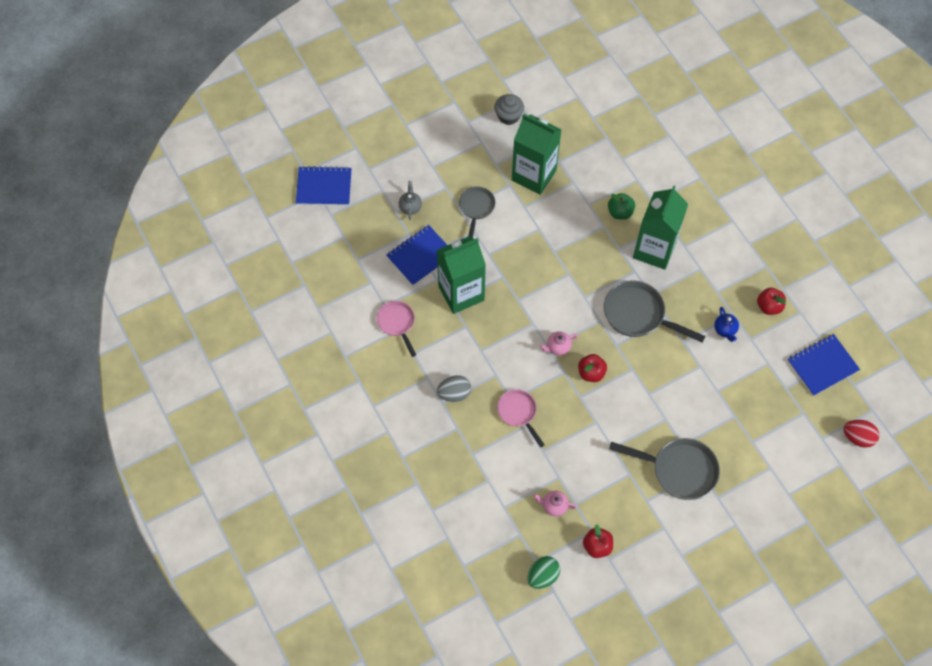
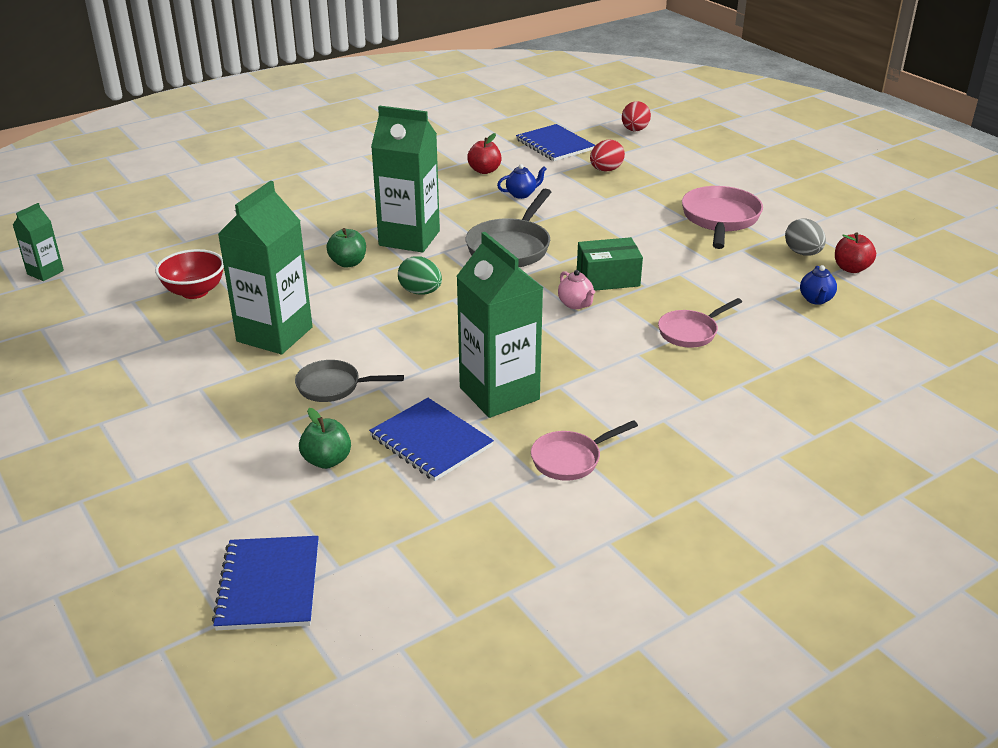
camera: 95 degrees left, 30 degrees down
(410, 207) = (327, 460): grey teapot -> green apple
(454, 393) = (682, 391): grey egg -> grey egg (802, 253)
(508, 116) = (150, 363): grey cupcake -> none
(542, 576) = (918, 305): green egg -> green egg (420, 292)
(554, 506) = (816, 300): pink teapot -> blue teapot
(586, 128) = (194, 292): none -> red bowl
(591, 373) = (608, 278): red apple -> green box
(615, 46) = (45, 272): none -> green carton
(679, 470) = (720, 219): grey pan -> pink pan
(771, 399) = (606, 170): none -> red egg

